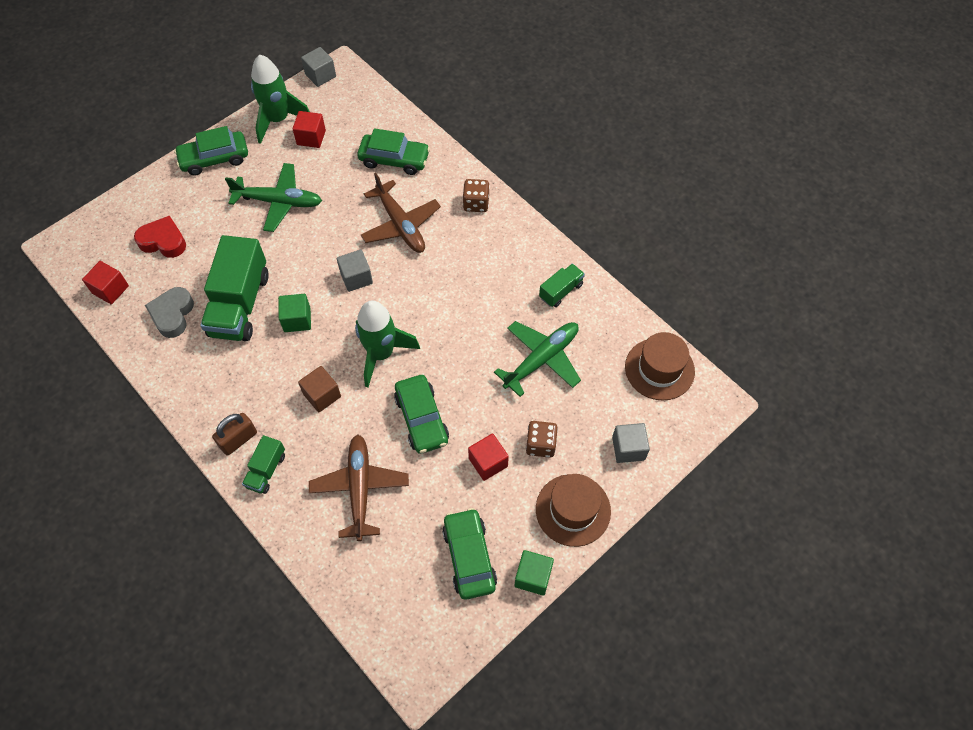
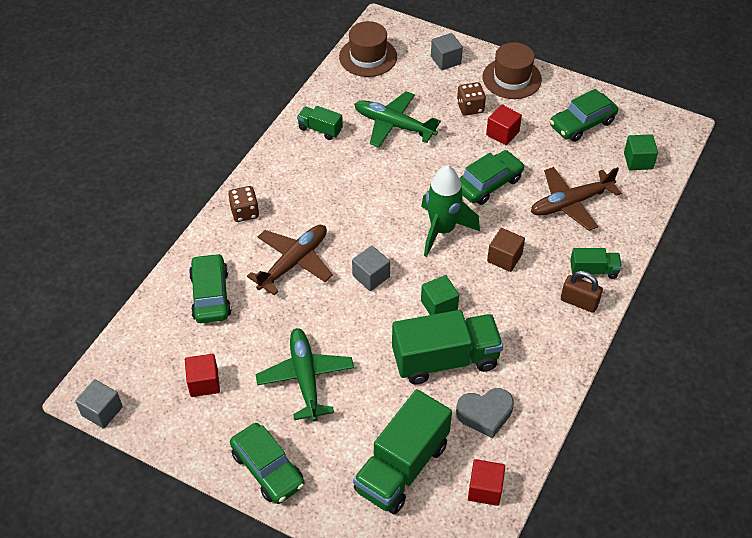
camera: 110 degrees left, 10 degrees down
(163, 241) = (402, 467): red heart -> green truck
(278, 120) = (187, 427): green rocket -> none
(533, 576) = (574, 87): green cube -> green cube (638, 161)

